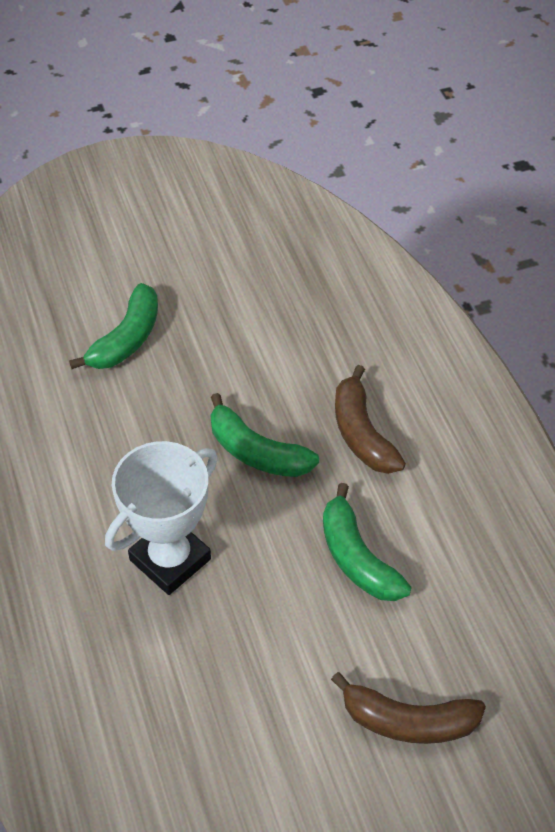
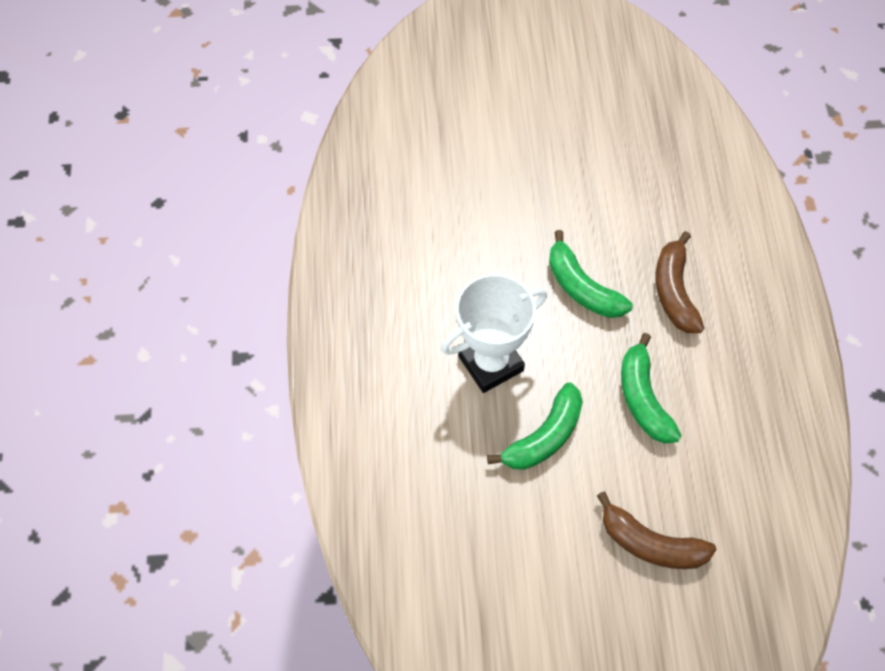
camera: 15 degrees right, 10 degrees up
(126, 339) = (496, 162): green banana -> green banana (544, 437)

